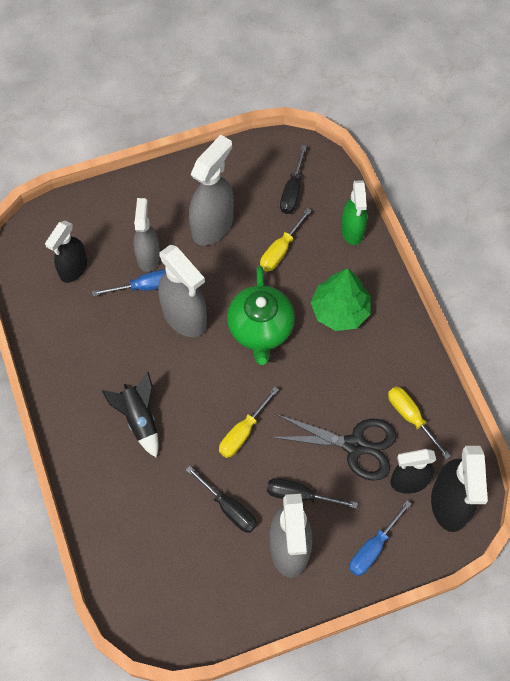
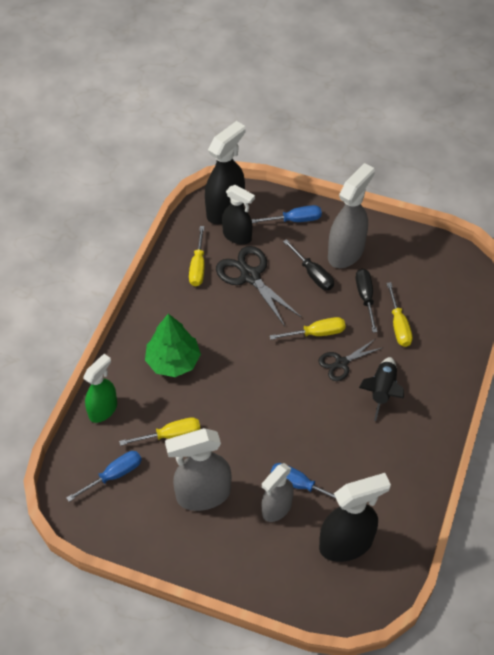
camera: 140 degrees left, 10 degrees down
(73, 269) = (346, 543): black spray bottle -> black spray bottle, size x1.50
(174, 501) = (398, 325): none -> yellow screwdriver
(185, 317) = (289, 438): grey spray bottle -> none
(196, 419) = (341, 363): none -> black scissors
(260, 329) = (241, 389): green teapot -> none
(292, 191) = (114, 475): black screwdriver -> blue screwdriver

